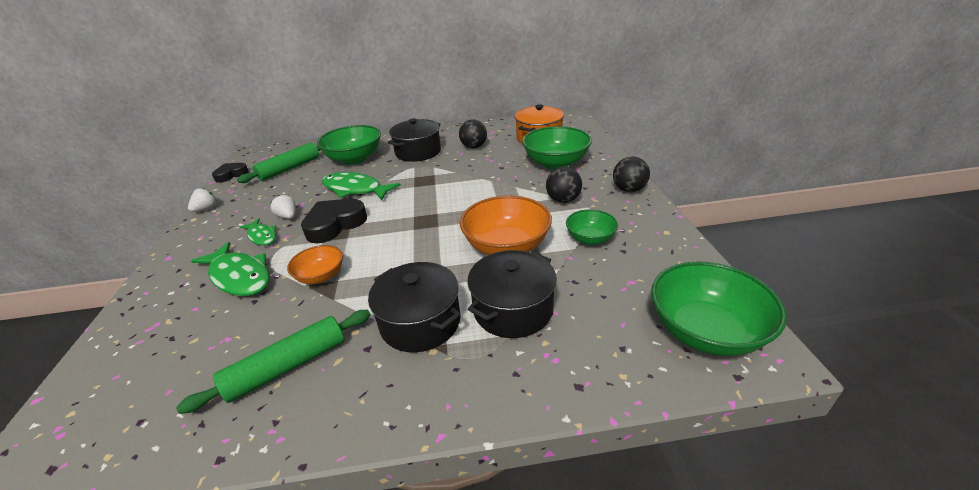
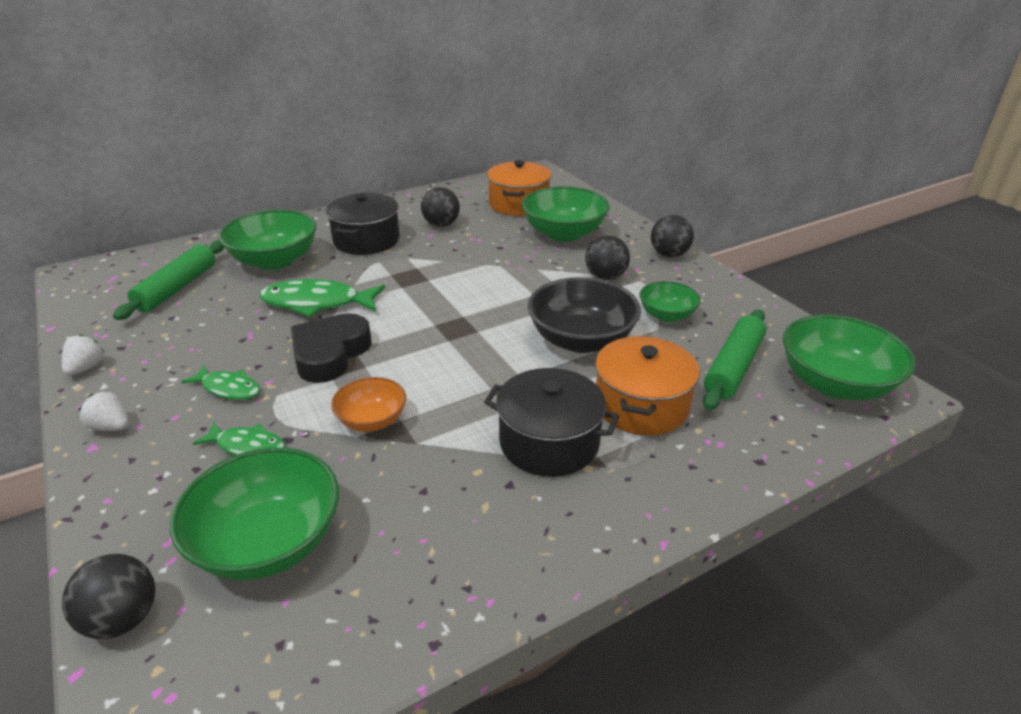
camera: 25 degrees left, 0 degrees up
(86, 372) = (123, 619): none -> black ball
(195, 346) = (268, 542): none -> green bowl
(231, 175) = (77, 311): black heart -> none
(239, 276) = (247, 446): green fish -> green fish, size x0.58
(288, 217) = (245, 355): white strawberry -> white strawberry (111, 427)
(288, 366) = (427, 529): green rolling pin -> green rolling pin (733, 367)
(506, 246) = (581, 340): orange bowl -> black bowl
(513, 309) = (641, 405): black pot -> orange pot

